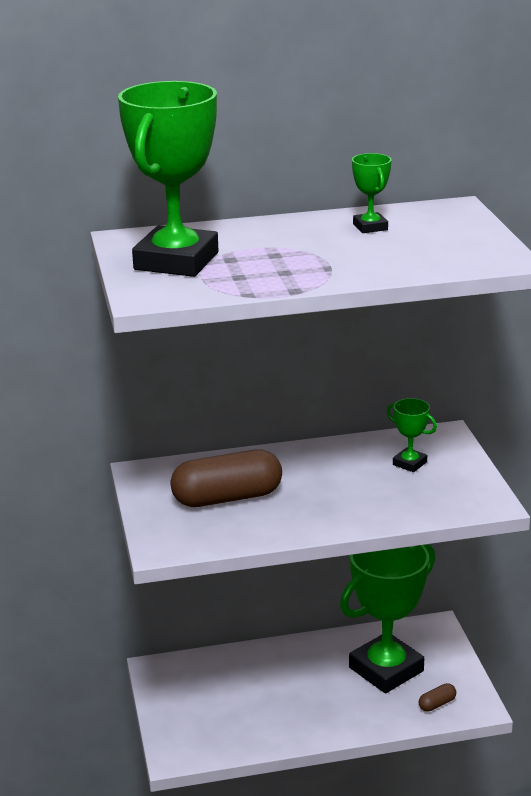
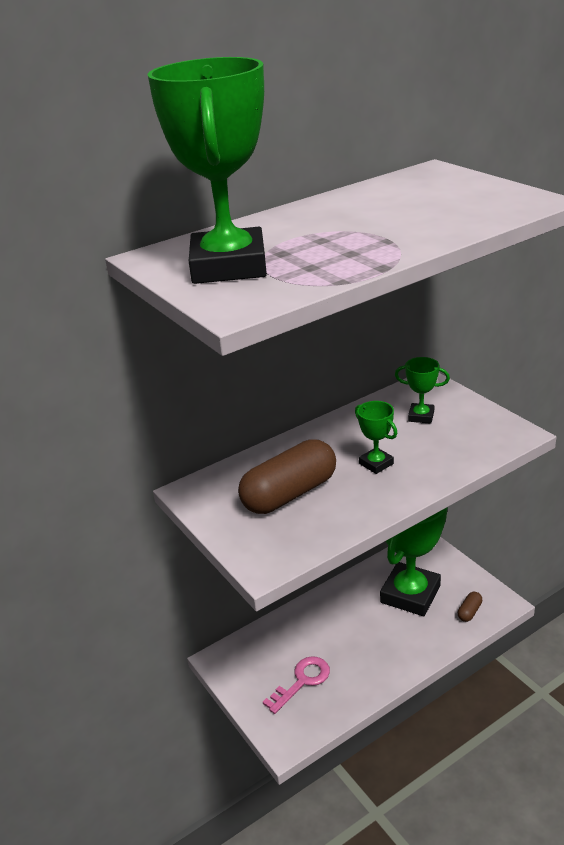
camera: 20 degrees left, 5 degrees up
(222, 712) = (302, 681): none -> pink key
(370, 227) = (380, 199): green trophy -> green trophy (376, 464)

